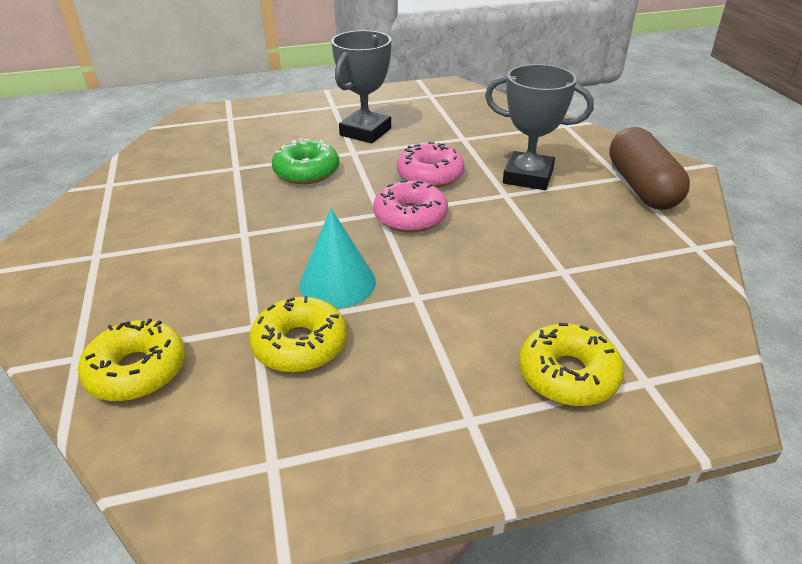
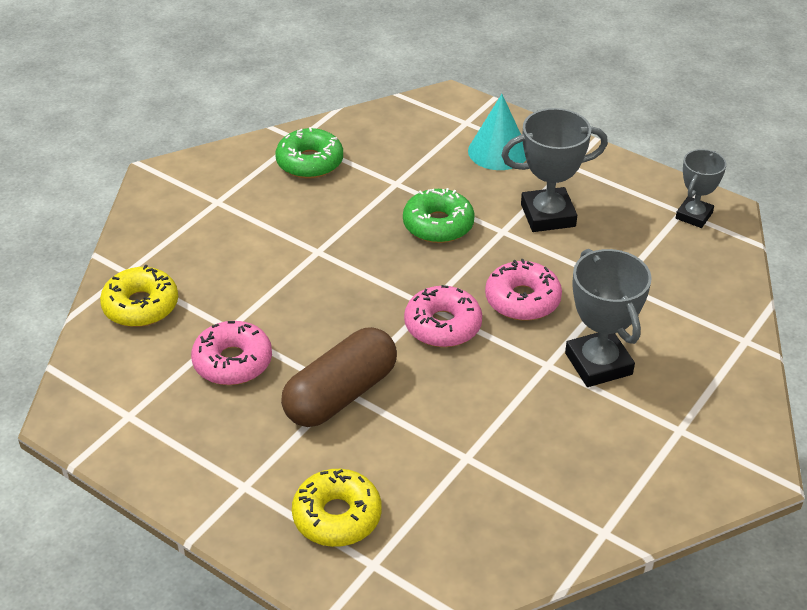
camera: 50 degrees right, 5 degrees up
(144, 191) = (310, 162): none -> green donut
(300, 345) = (233, 362): yellow donut -> pink donut
(337, 283) = (314, 338): turquoise cone -> turquoise cone (498, 151)
(440, 94) = (694, 215): none -> grey trophy
(642, 187) = (677, 452): brown capsule -> brown capsule (341, 395)

